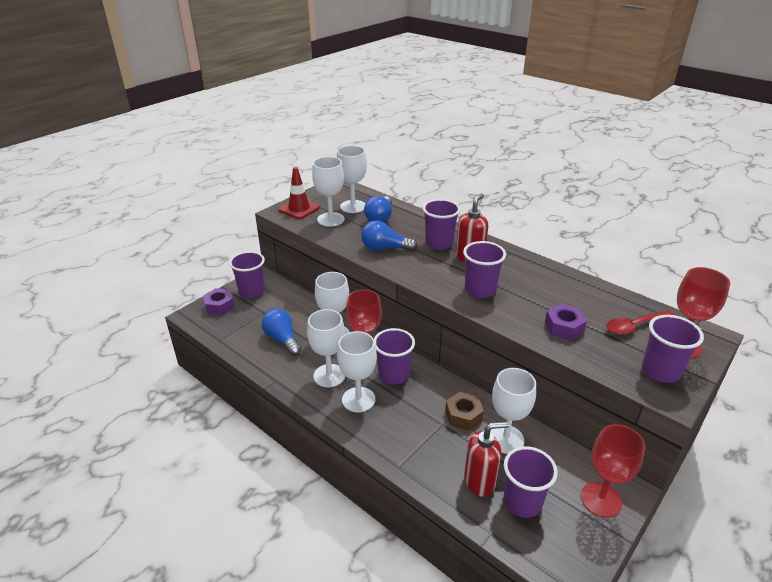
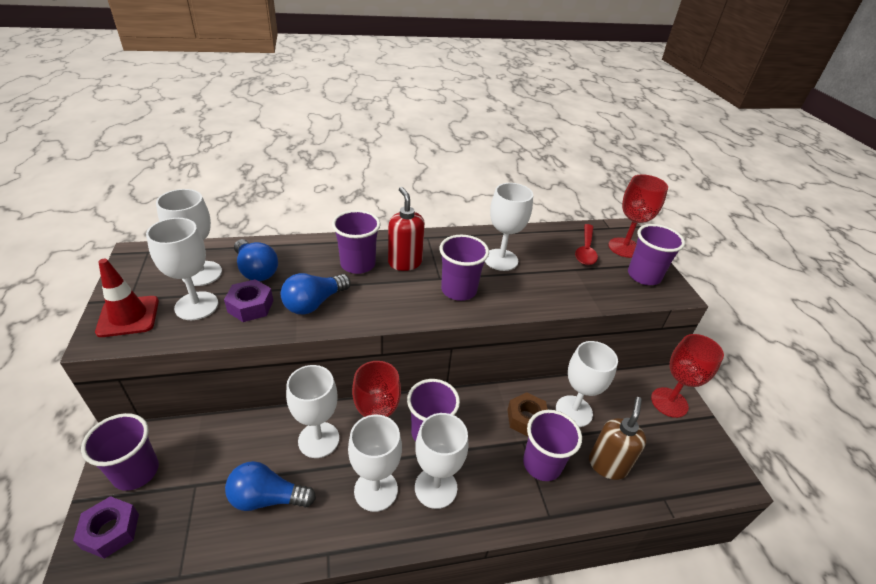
camera: 55 degrees left, 5 degrees up
(480, 481) = (607, 465): red soap dispenser -> brown soap dispenser
(522, 502) = (645, 452): purple cup -> purple cup (542, 464)
(543, 292) = (501, 260): none -> white goblet
(564, 327) = (555, 282): purple nut -> purple nut (250, 306)

